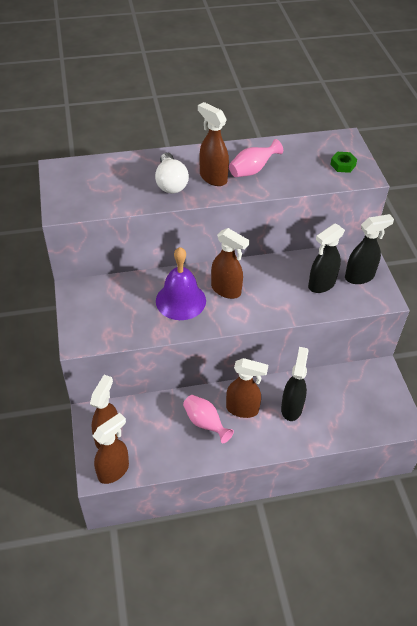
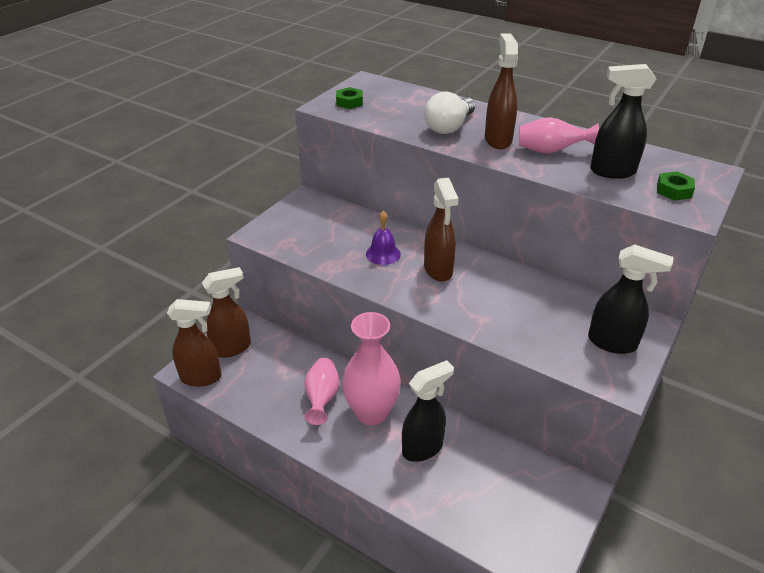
camera: 45 degrees right, 10 degrees down
(74, 197) = (349, 102): none -> green nut
(180, 300) = (383, 254): purple bell -> purple bell, size x0.56
(243, 409) = (371, 412): brown spray bottle -> pink vase
(321, 285) = (551, 323): black spray bottle -> black spray bottle (611, 172)

